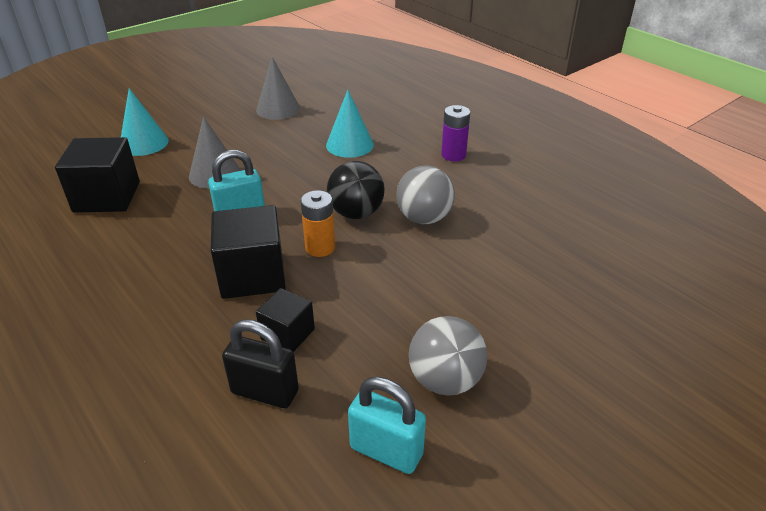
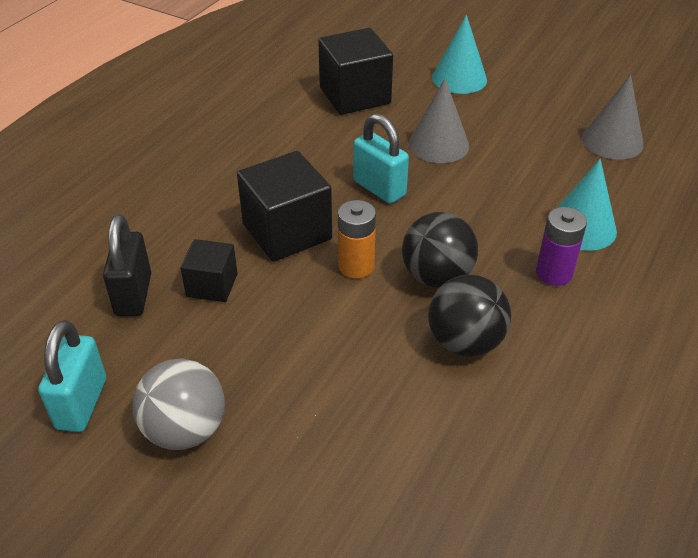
camera: 70 degrees right, 5 degrees up
(424, 218) = (465, 342): grey ball -> black ball
(453, 155) = (641, 338): purple battery -> purple battery (554, 273)

